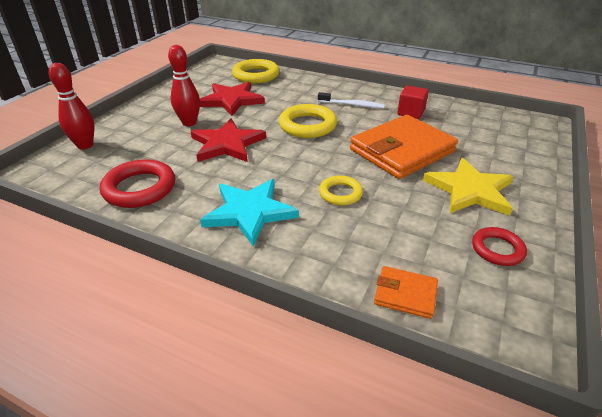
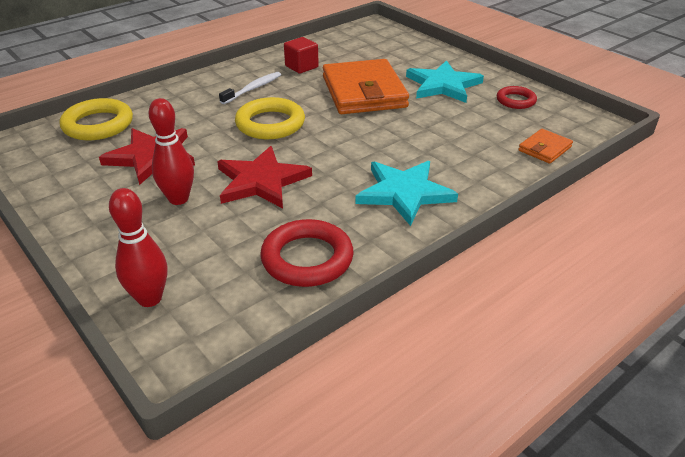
camera: 65 degrees left, 0 degrees up
(340, 193) = (407, 139): yellow ring -> none
(469, 190) = (443, 85): yellow star -> turquoise star

